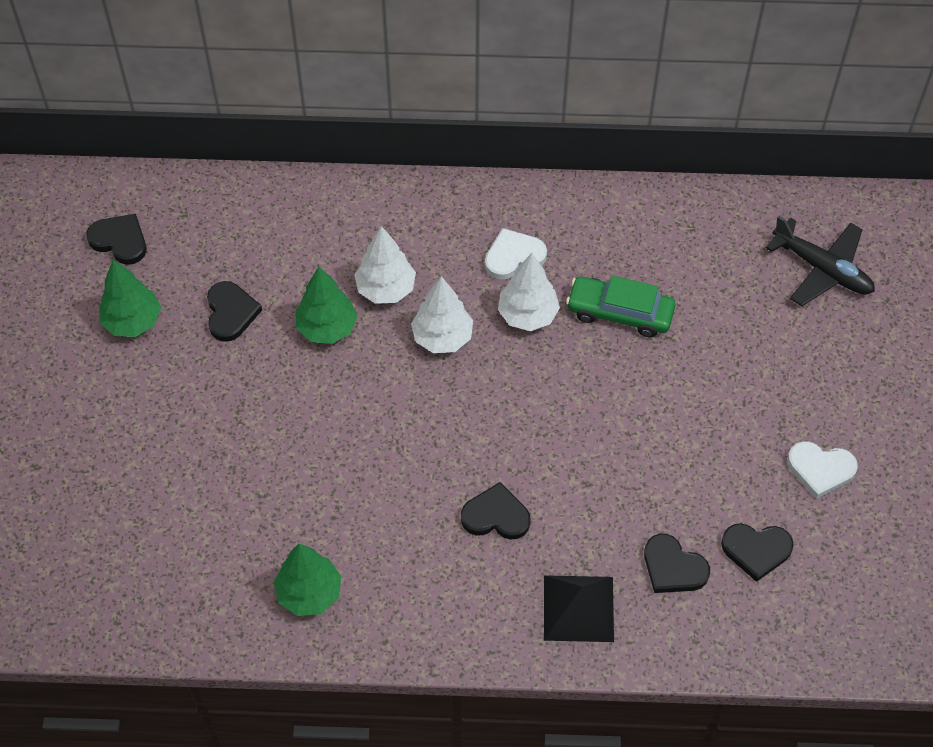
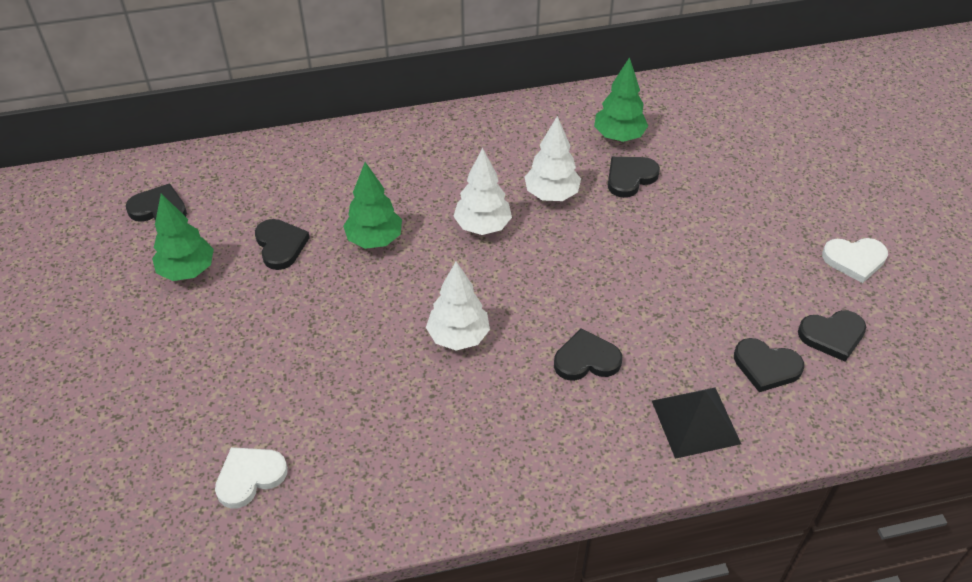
camera: 15 degrees left, 10 degrees down
(309, 593) = (430, 469): green tree -> green tree (619, 136)
(386, 289) = (418, 199): white tree -> white tree (458, 337)
(514, 256) = (522, 154): white heart -> white heart (250, 477)
(620, 312) = (630, 177): green car -> black heart
(822, 269) = (782, 115): black plane -> none

